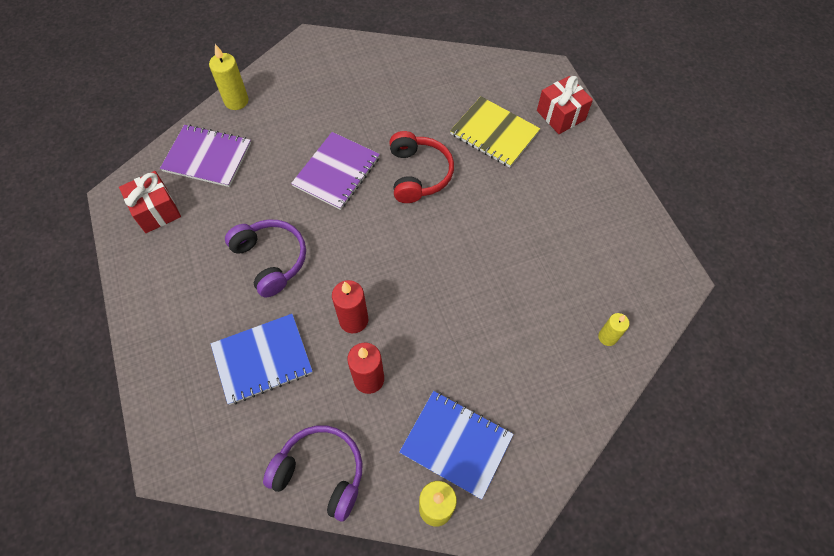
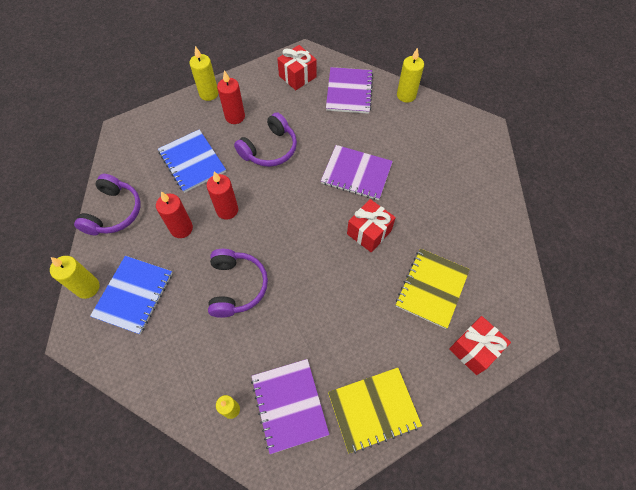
camera: 80 degrees right, 0 degrees up
(142, 329) = (209, 94): none -> yellow candle
(200, 297) = (235, 117): none -> red candle
(418, 174) = (369, 232): red headphones -> red gift
(463, 319) = (236, 286): none -> purple headphones
(605, 280) = (289, 405): none -> purple notebook
(613, 207) = (373, 409): none -> yellow notebook

